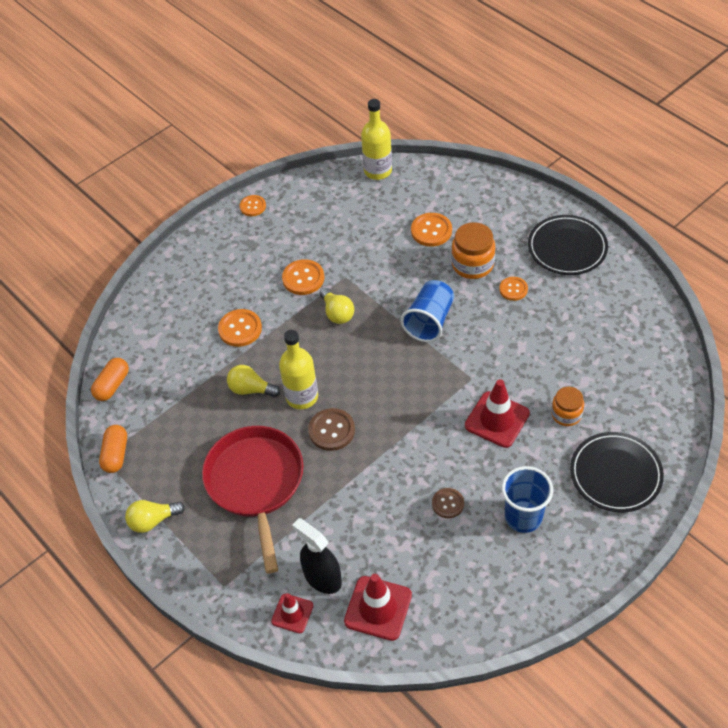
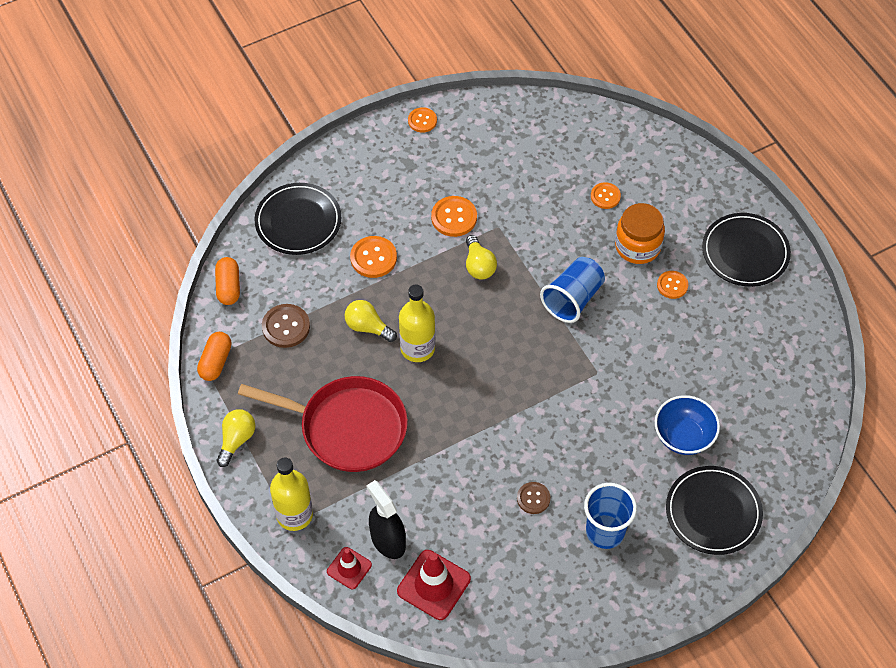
camera: 10 degrees right, 5 degrees up
(112, 385) = (228, 287): orange capsule -> orange capsule turned 45 degrees counterclockwise
(153, 521) = (236, 440): yellow light bulb -> yellow light bulb turned 120 degrees clockwise
(163, 314) = (298, 221): none -> black plate
(256, 483) = (347, 427): red pan -> red pan turned 105 degrees clockwise
(331, 430) = (438, 392): brown button -> brown button (286, 327)
(378, 171) = (568, 111): yellow bottle -> yellow bottle (294, 515)
(431, 231) = (605, 196): orange button -> orange button, size x0.66
(497, 419) = (610, 424): red traffic cone -> none
(566, 414) = (683, 436): orange jar -> blue bowl

